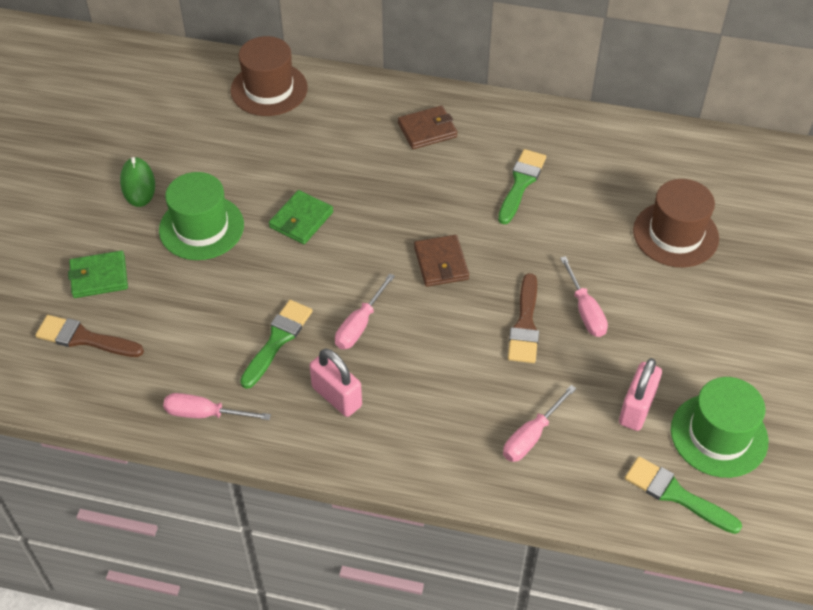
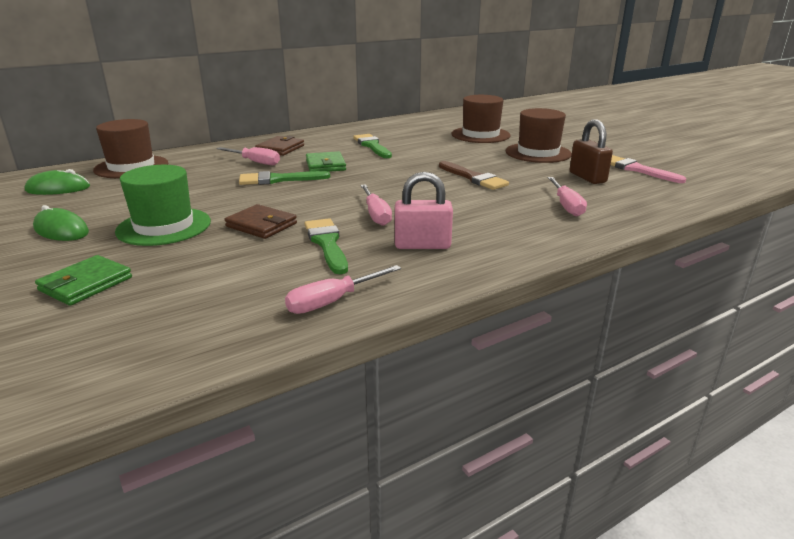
camera: 45 degrees left, 25 degrees down
(84, 338) = (121, 322): brown brush -> none
(186, 101) = (58, 189): none -> green mouse
(301, 220) = (249, 197): green wallet -> green wallet (325, 165)
(441, 263) = (381, 179): brown wallet -> brown wallet (261, 225)
(585, 310) = (492, 164): pink screwdriver -> pink screwdriver (255, 162)
(636, 408) = (587, 177): pink padlock -> brown padlock
(672, 322) = (538, 153): none -> brown hat
(676, 495) = (670, 191): green brush -> green brush (279, 179)
(719, 435) = (637, 169): green hat -> pink brush

